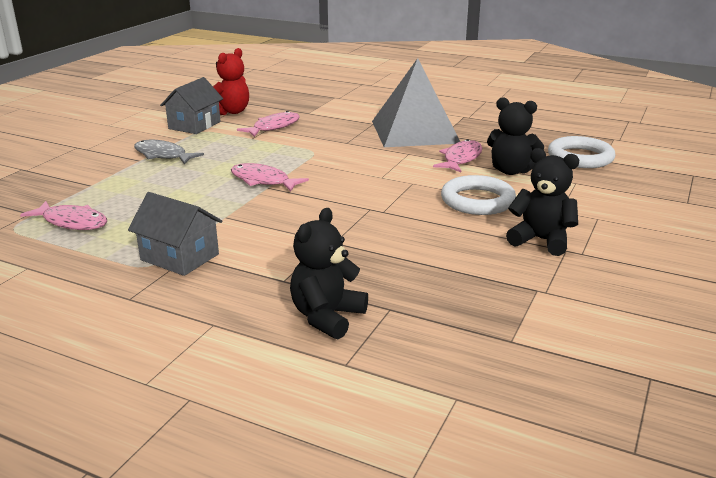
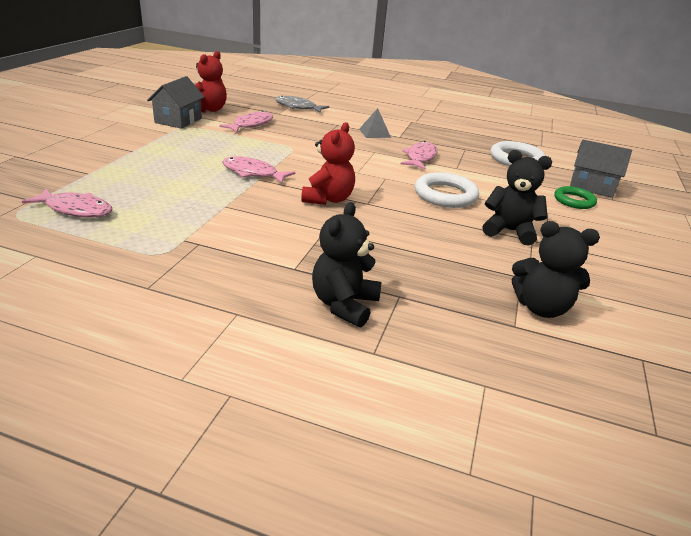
camera: 10 degrees left, 5 degrees up
(163, 155) = (154, 147): grey fish -> grey fish (297, 107)
(179, 257) = (190, 245): grey house -> grey house (591, 186)
(339, 207) = (328, 199): none -> red teddy bear
(414, 131) = (374, 133): grey pyramid -> grey pyramid, size x0.40
(511, 171) = (464, 169): black teddy bear -> black teddy bear (541, 308)
(636, 205) = (574, 201): none -> green ring

